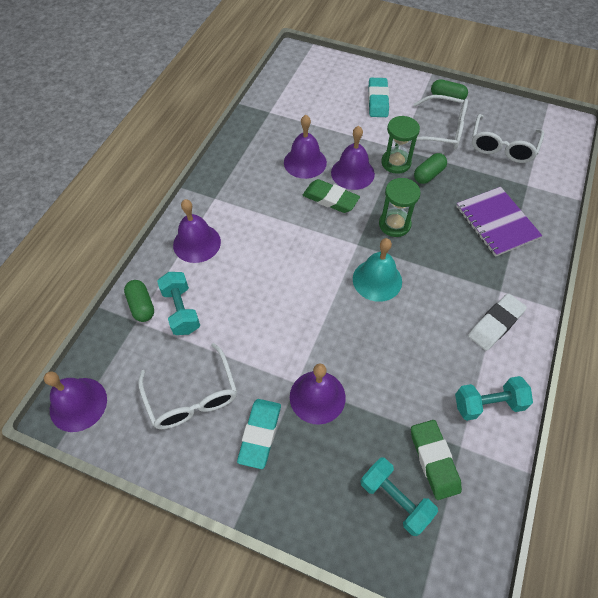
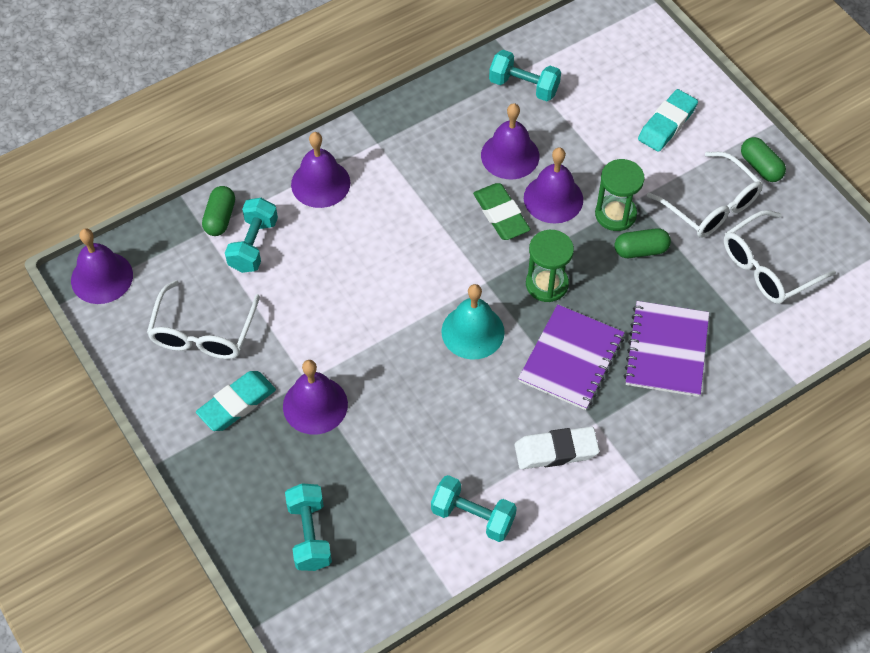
camera: 35 degrees right, 0 degrees up
(279, 120) = (524, 86): none -> turquoise dumbbell
(434, 460) = (374, 528): green eraser -> none
(450, 260) = (571, 359): none -> purple notebook

